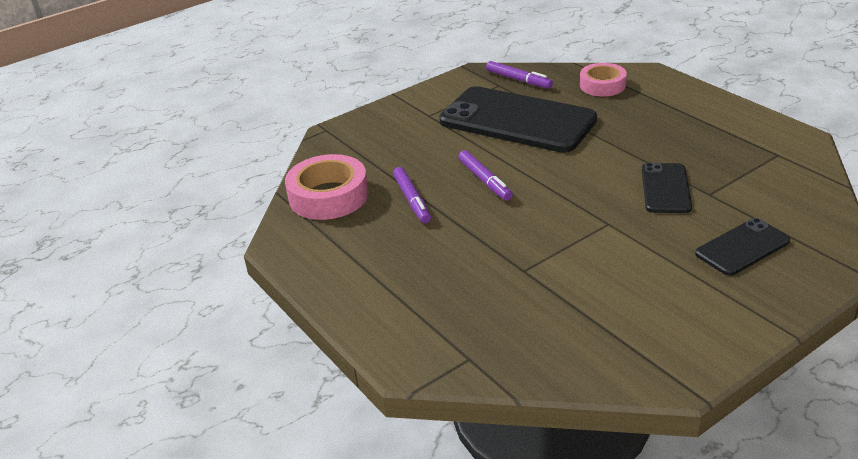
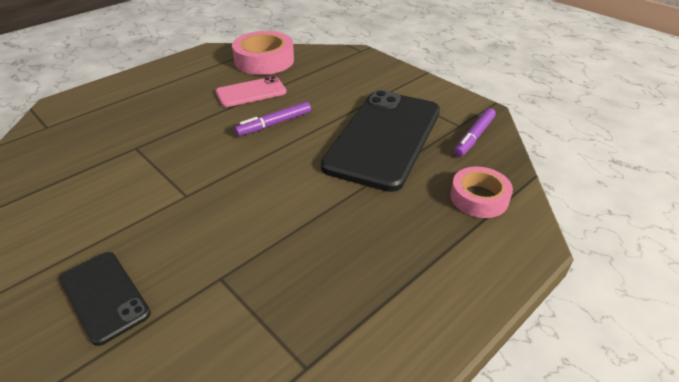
camera: 80 degrees right, 5 degrees up
(412, 200) = (251, 92): purple marker -> pink phone
(665, 188) = (238, 240): black phone -> none

